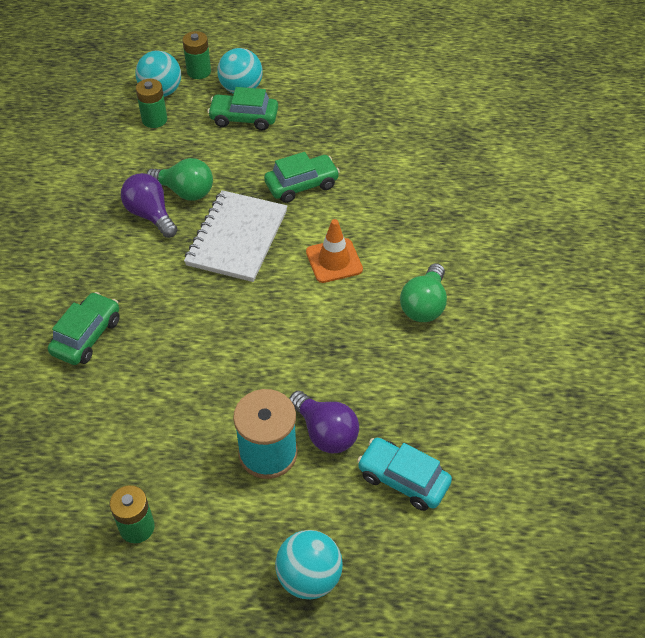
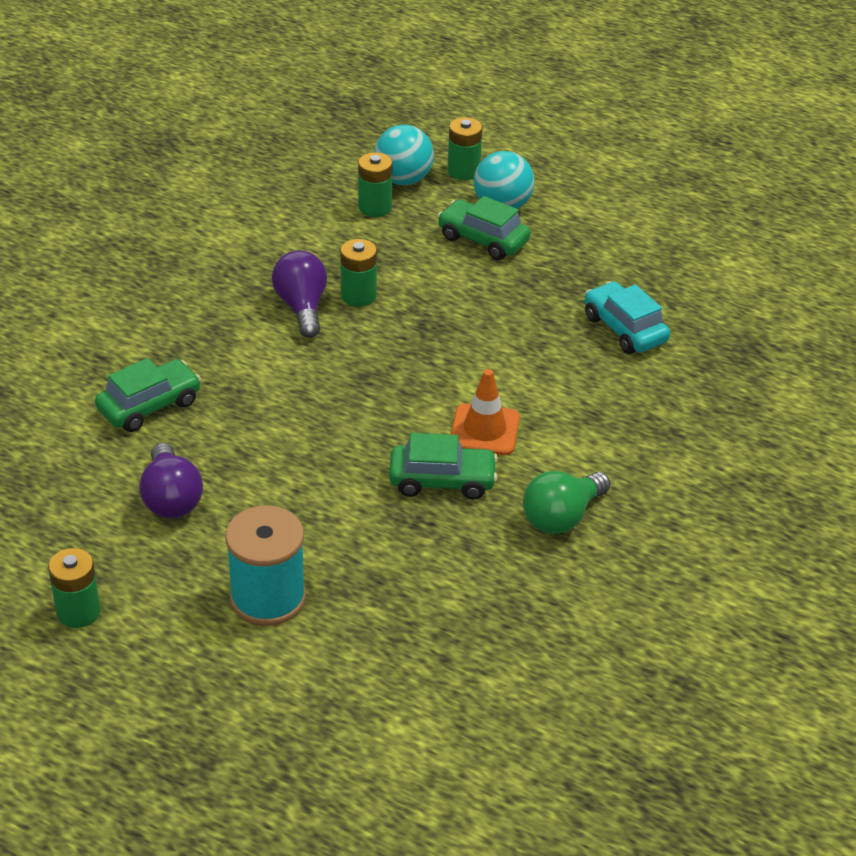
camera: 25 degrees right, 10 degrees down
(185, 191) = (358, 296): green light bulb -> green battery
(237, 238) = (385, 365): white notebook -> none
(302, 185) = (503, 335): green car -> green car (442, 481)
(309, 577) = (228, 737): turquoise ball -> none
(325, 432) = (347, 603): purple light bulb -> purple light bulb (171, 499)
(403, 479) = (404, 687): turquoise car -> turquoise car (625, 329)

